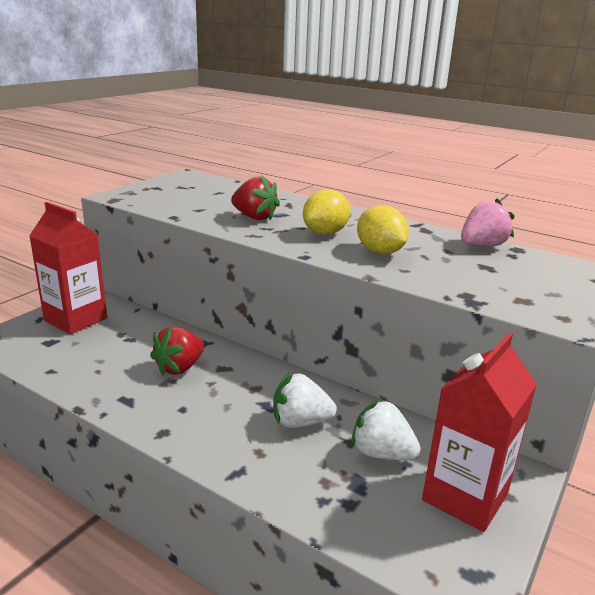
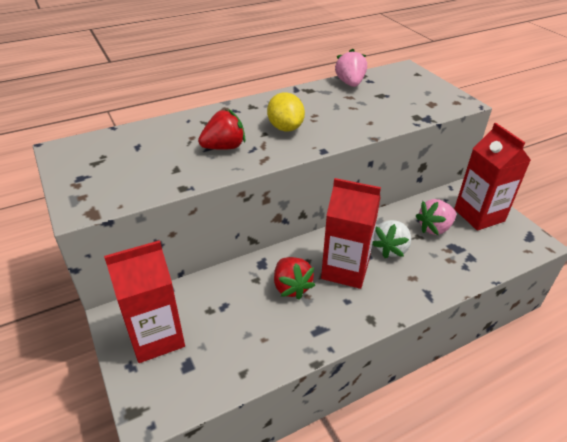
camera: 60 degrees left, 15 degrees up
(233, 395) = (345, 269): none -> red carton
(380, 252) = (336, 120): yellow lemon -> none
(381, 453) = (434, 228): white strawberry -> pink strawberry

